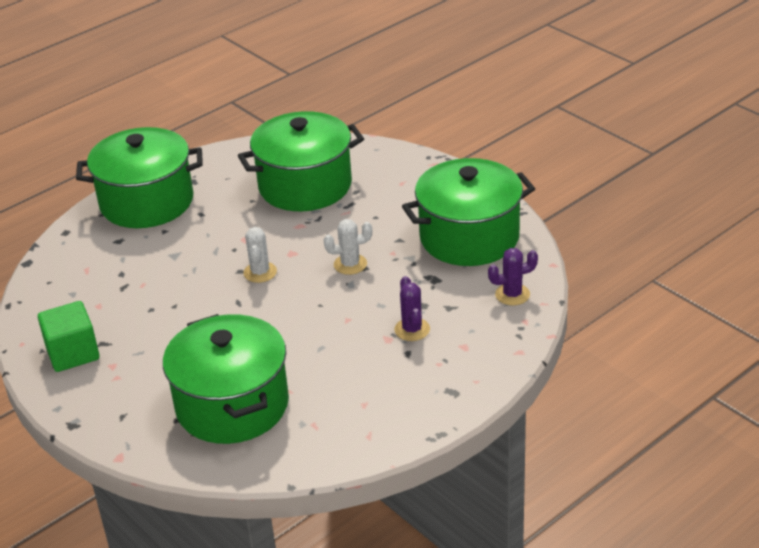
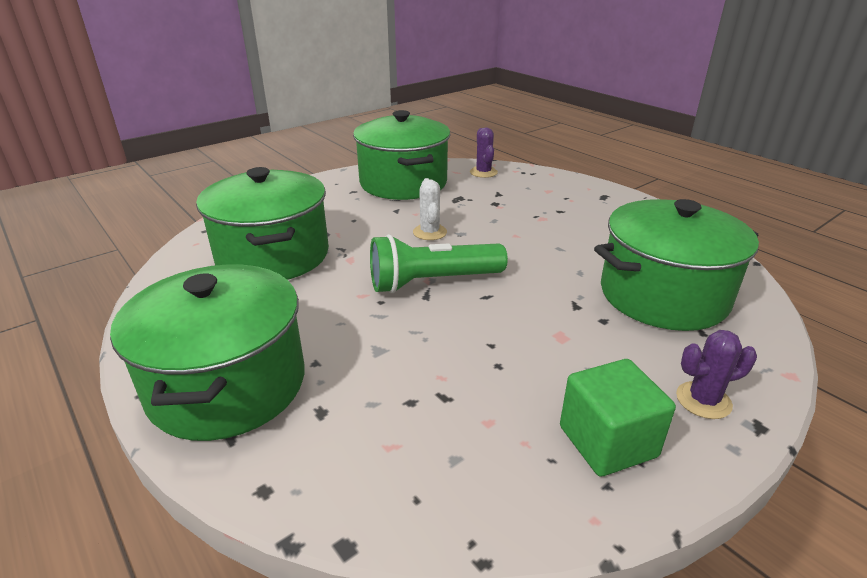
camera: 90 degrees left, 5 degrees down
(260, 272) = (432, 282): white cactus -> green flashlight
(412, 329) = (529, 208): purple cactus -> purple cactus (703, 400)

